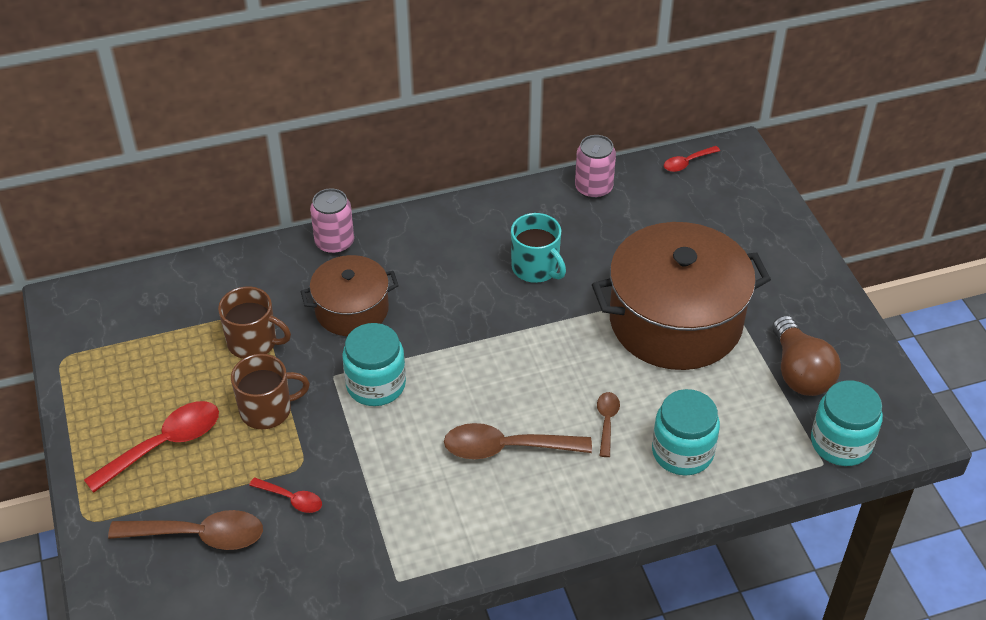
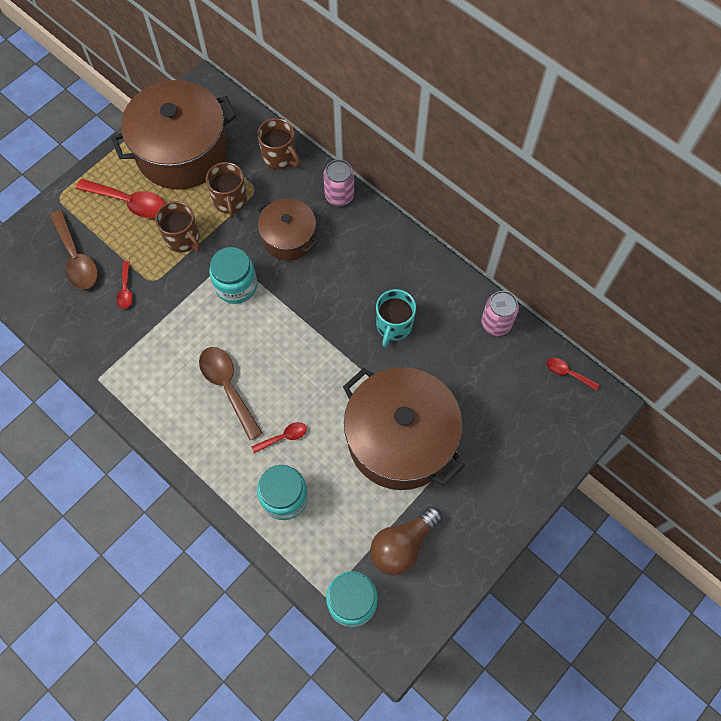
camera: 60 degrees right, 20 degrees up
(140, 360) = (182, 152): none -> brown pot
(235, 272) = (280, 157): none -> brown mug
(607, 421) = (284, 437): brown spoon -> red spoon

